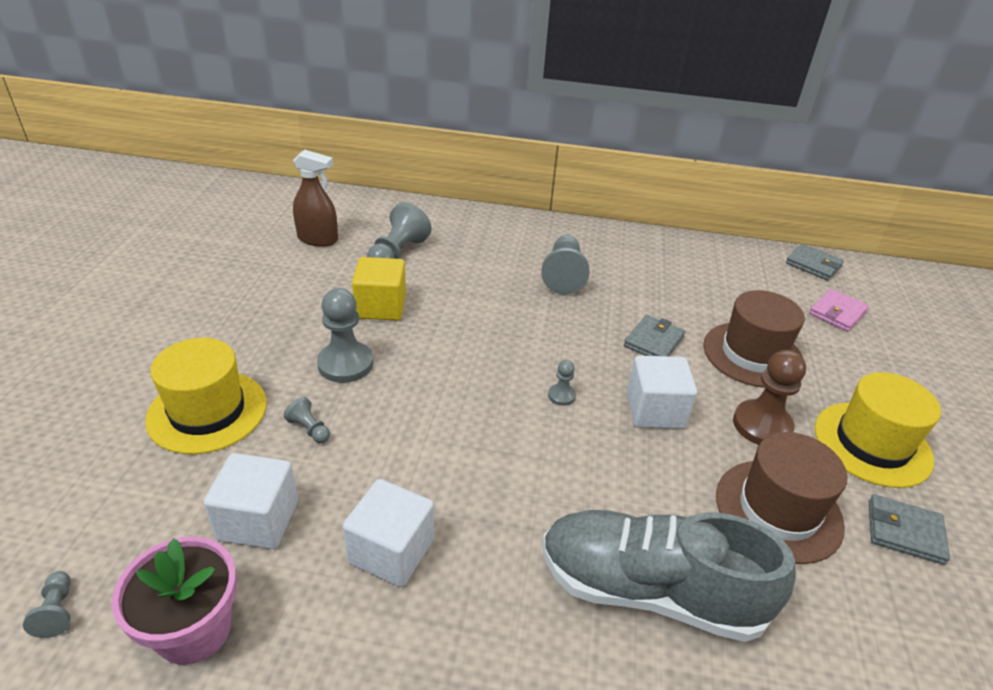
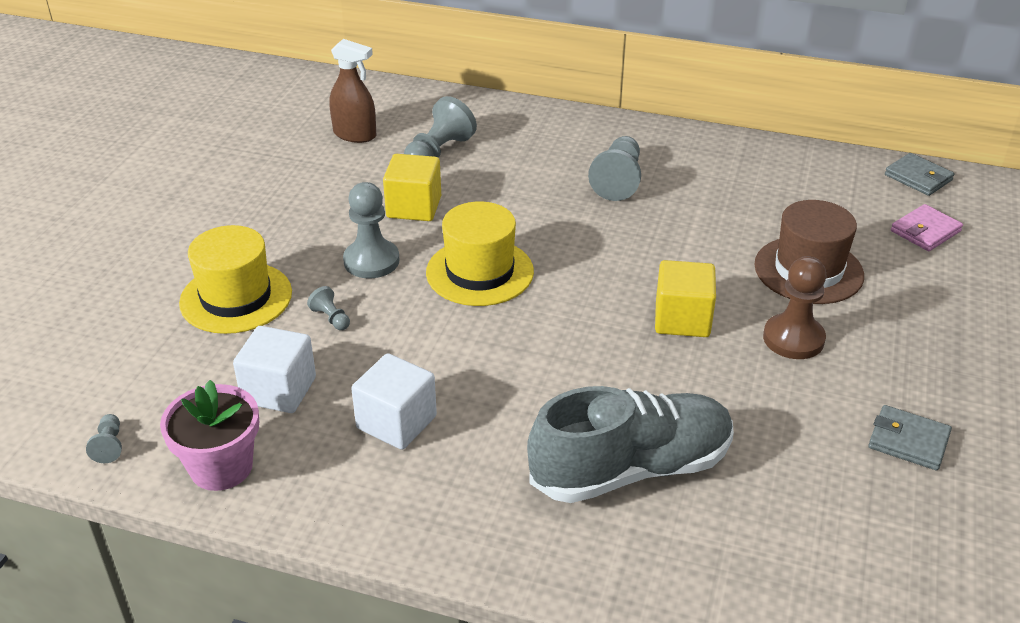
camera: 10 degrees right, 0 degrees up
(561, 395) = (587, 301): grey pawn -> none
(649, 590) = (631, 469): grey shoe -> grey shoe turned 135 degrees clockwise
(653, 341) = (701, 253): grey wallet -> none
(655, 410) = (682, 319): white cube -> yellow cube
(778, 510) = (782, 414): brown hat -> none
(872, 444) = (909, 362): yellow hat -> yellow hat (479, 272)

